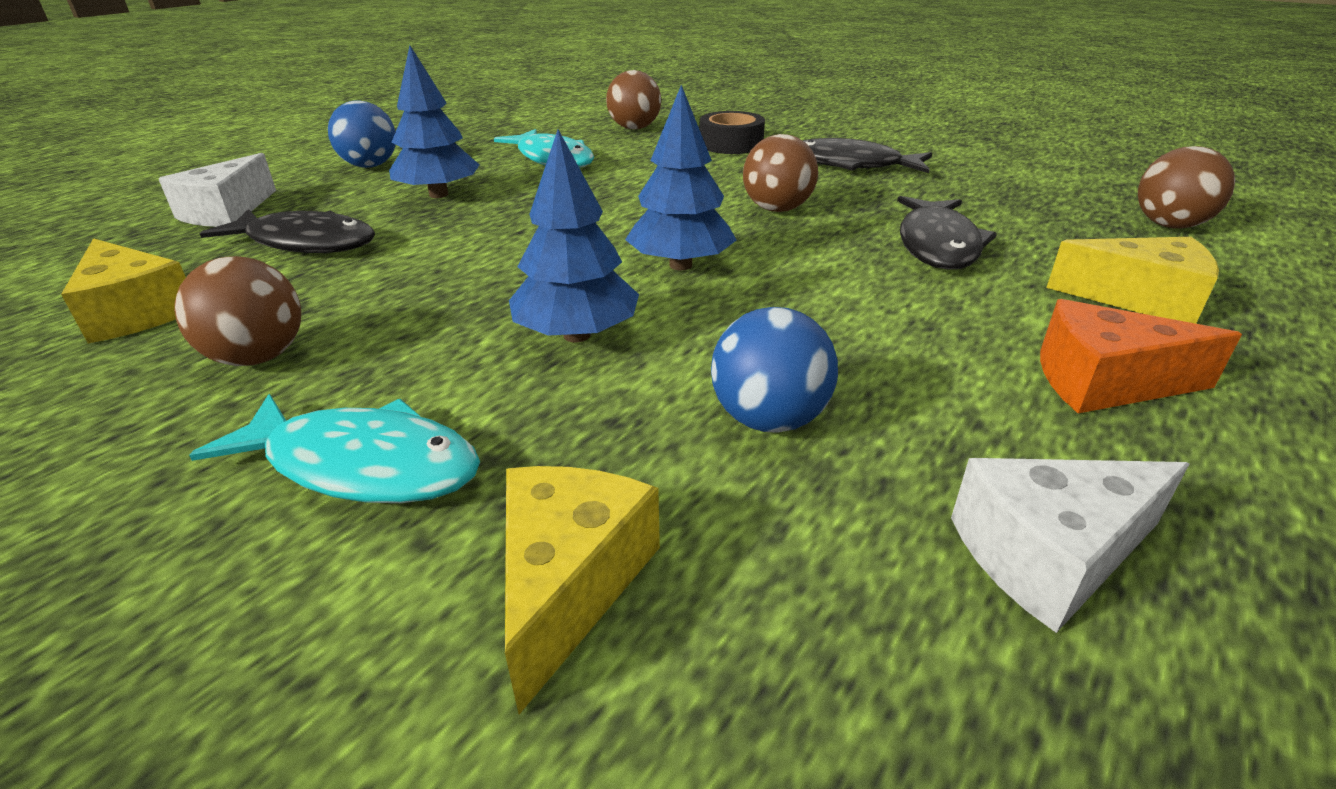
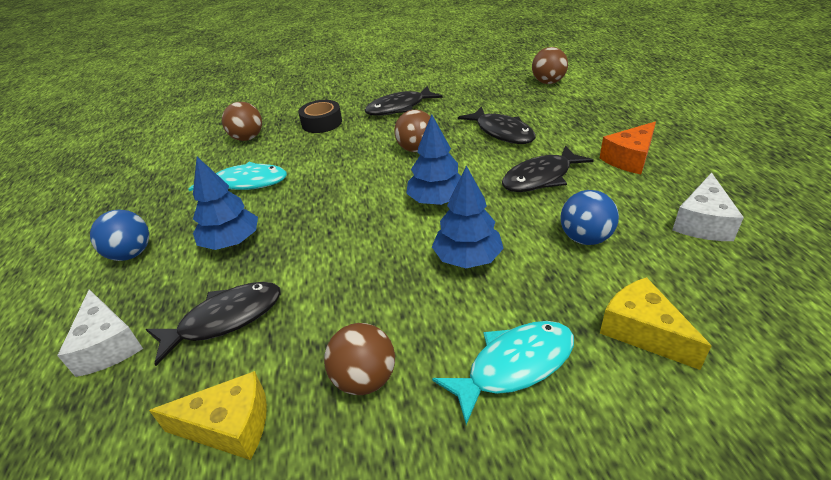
camera: 45 degrees left, 5 degrees up
(875, 318) = (540, 177): none -> black fish
(1139, 299) = (589, 120): yellow cheese -> none

